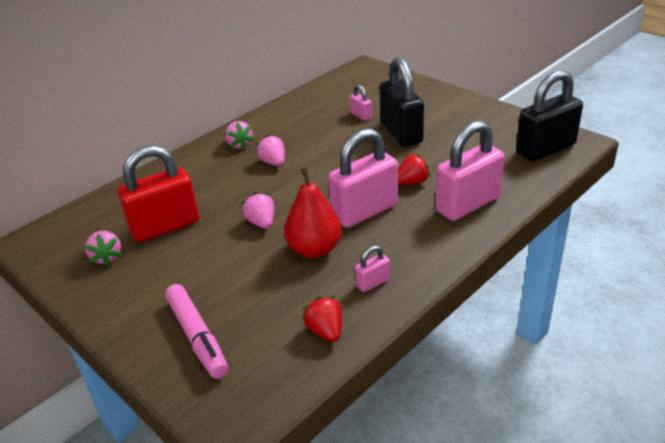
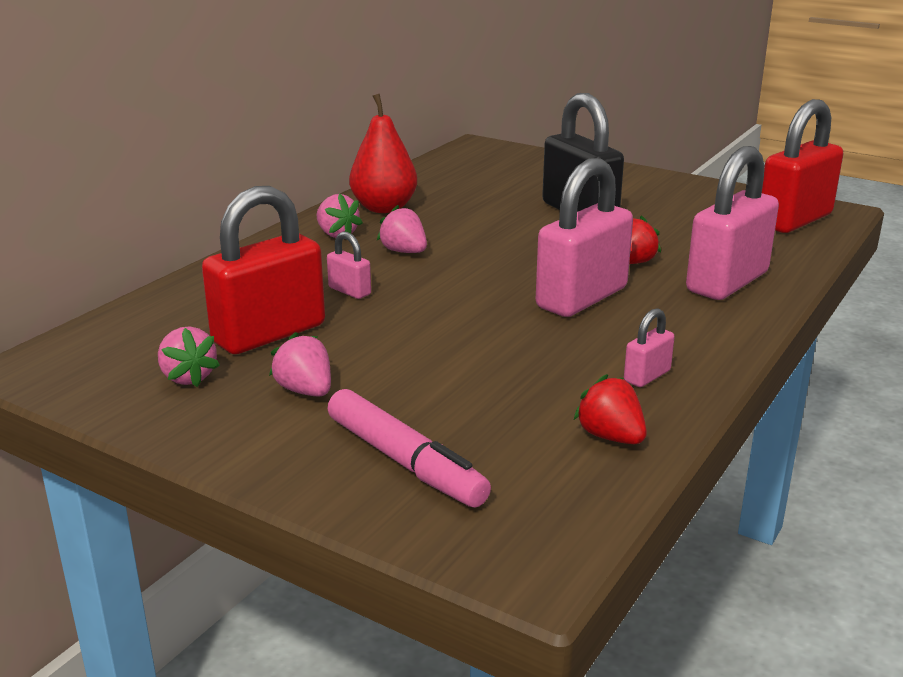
camera: 15 degrees left, 10 degrees down
(261, 222) = (428, 320): pink strawberry -> pink strawberry (305, 391)
(314, 249) = (532, 345): red pear -> red pear (384, 208)
(361, 115) = (507, 196): pink padlock -> pink padlock (349, 291)
(545, 149) = (794, 220): black padlock -> red padlock

